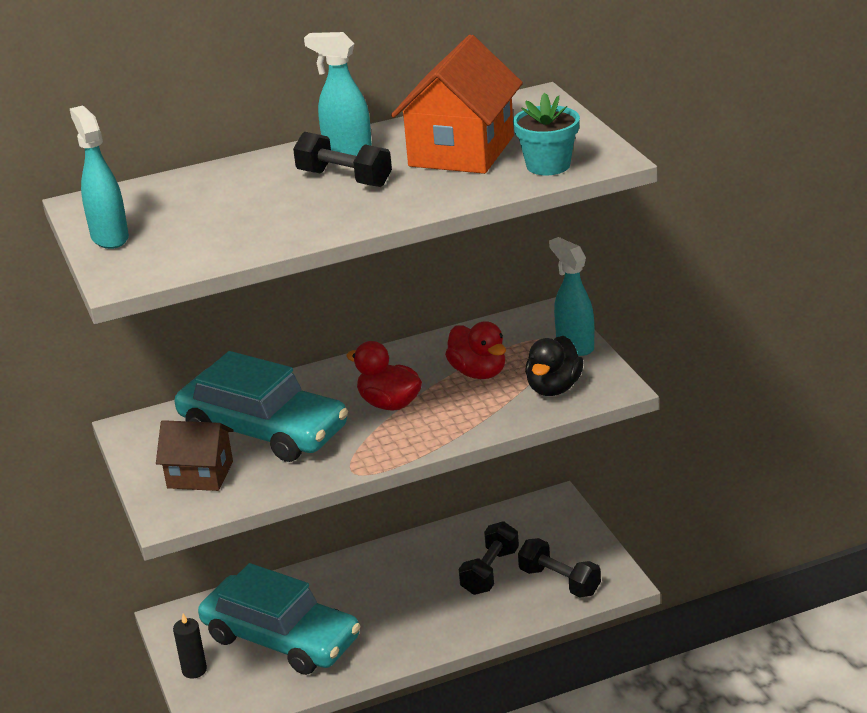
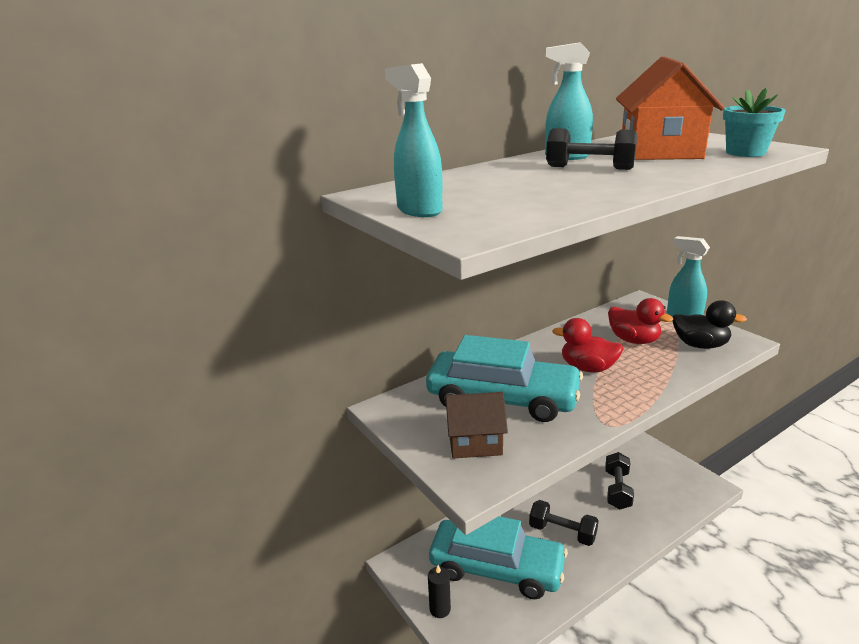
camera: 15 degrees left, 5 degrees down
(554, 388) = (700, 345): black duck -> black duck turned 75 degrees counterclockwise
(559, 581) = (670, 491): black dumbbell -> black dumbbell (562, 532)

